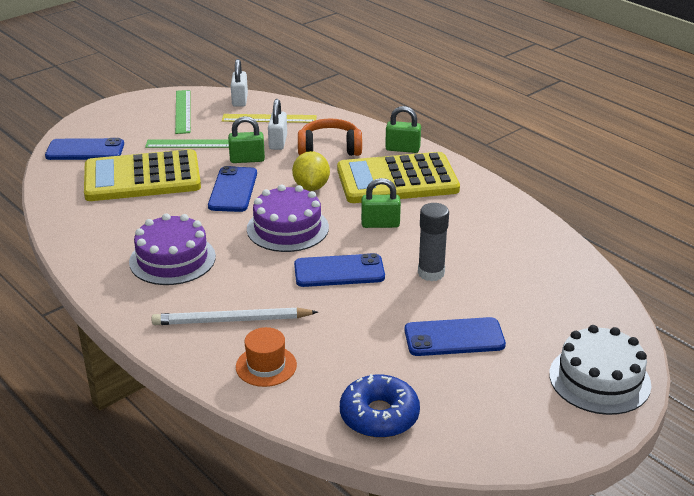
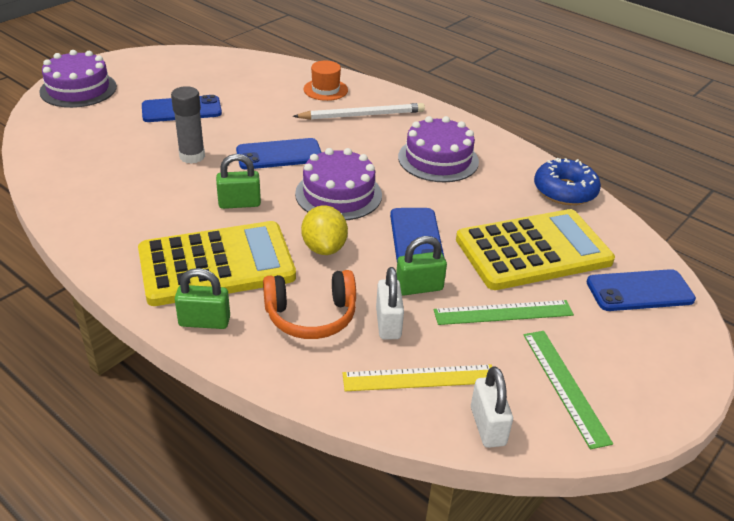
camera: 170 degrees right, 5 degrees up
(379, 415) = (242, 68): blue donut -> blue donut (565, 191)
(599, 379) = (78, 89): white cake -> purple cake

